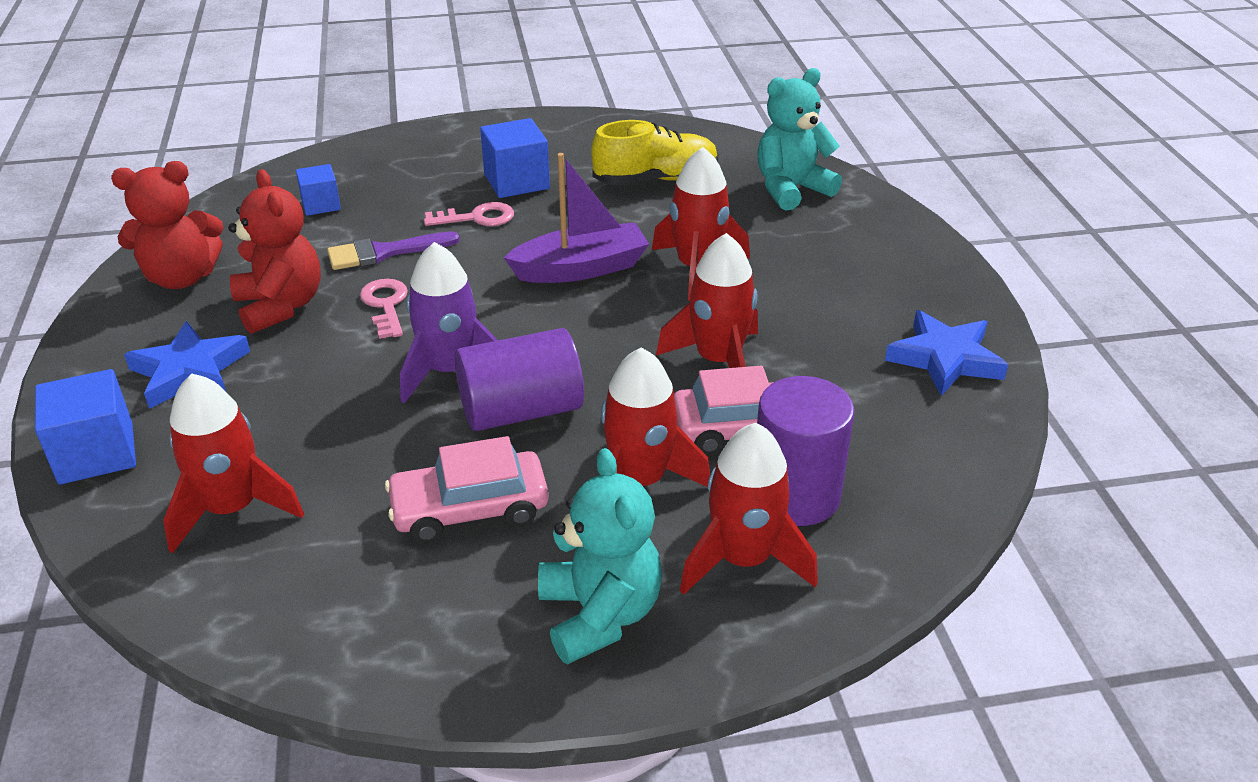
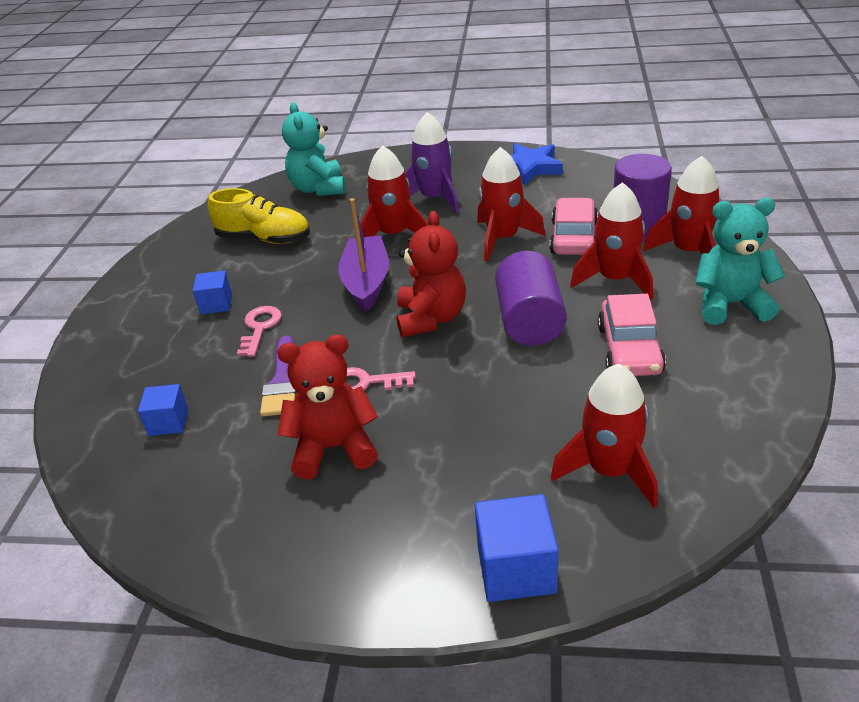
camera: 70 degrees left, 0 degrees up
(182, 278) = (243, 523): red teddy bear -> red teddy bear (431, 318)
(189, 371) = (411, 508): blue star -> none
(450, 370) = (470, 352): purple rocket -> purple rocket (434, 199)
(516, 181) = (216, 304): blue cube -> blue cube, size x0.63
(656, 179) = (264, 239): yellow shoe -> yellow shoe turned 105 degrees clockwise

